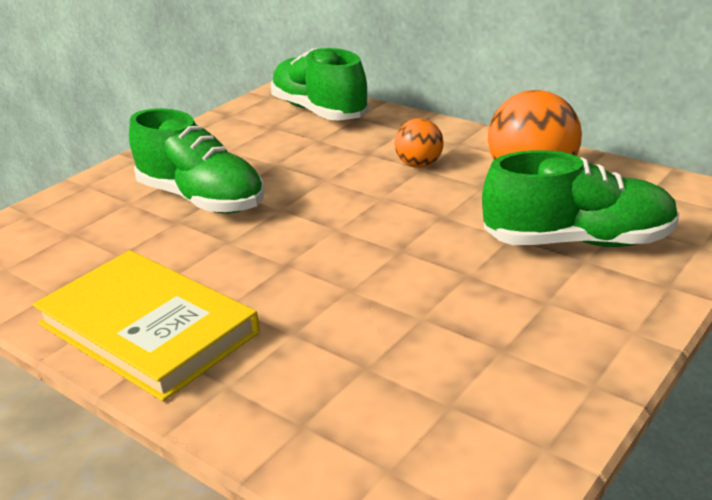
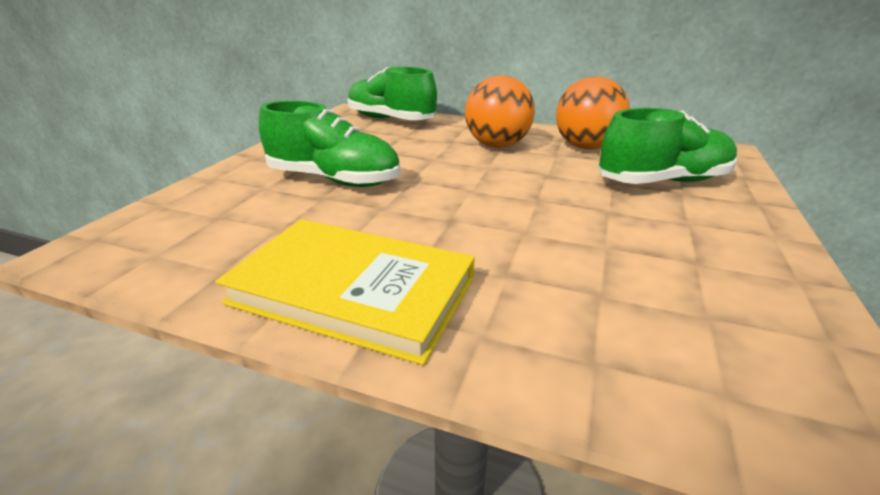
camera: 20 degrees left, 0 degrees up
(419, 165) = (497, 145): orange ball -> orange ball, size x1.77

